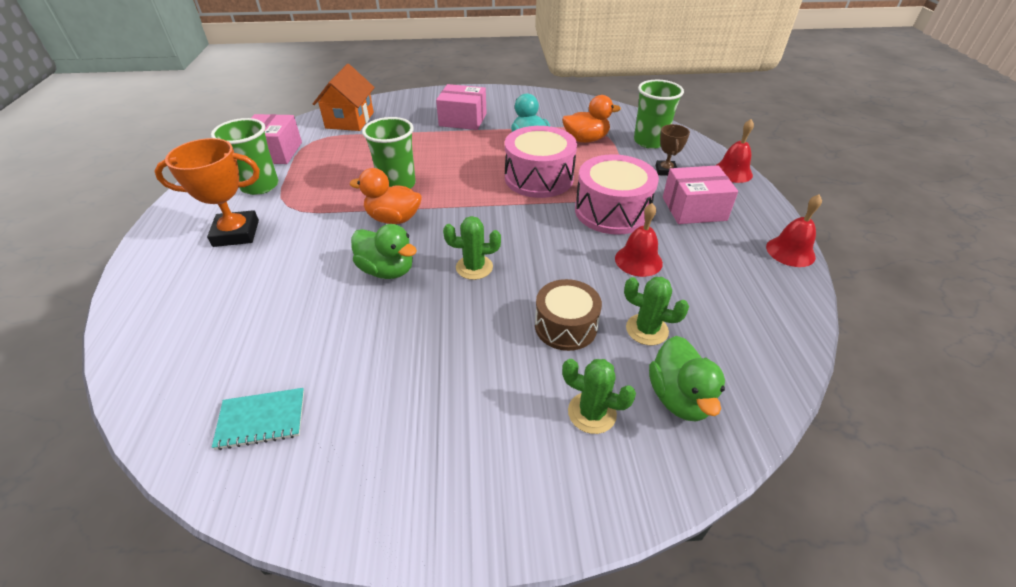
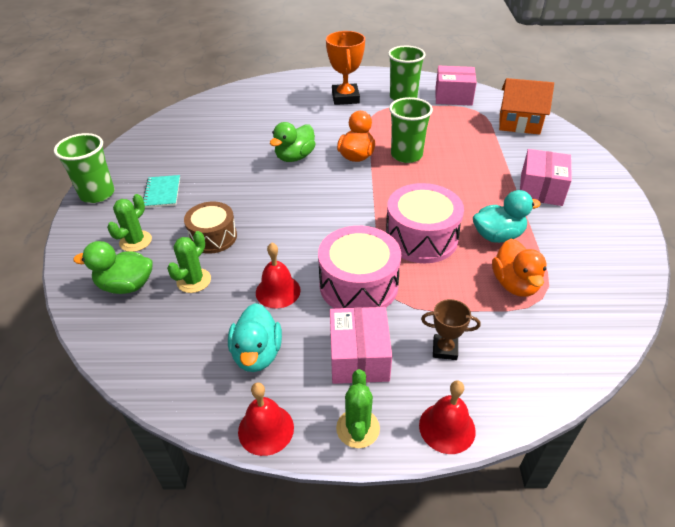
camera: 95 degrees right, 0 degrees up
(261, 419) = (188, 128): turquoise notebook -> turquoise notebook (162, 193)
(474, 267) = (289, 195): green cactus -> green cactus (358, 428)
(649, 141) = (522, 349): green cup -> green cup (97, 194)
(722, 265) = (257, 354): none -> turquoise duck

